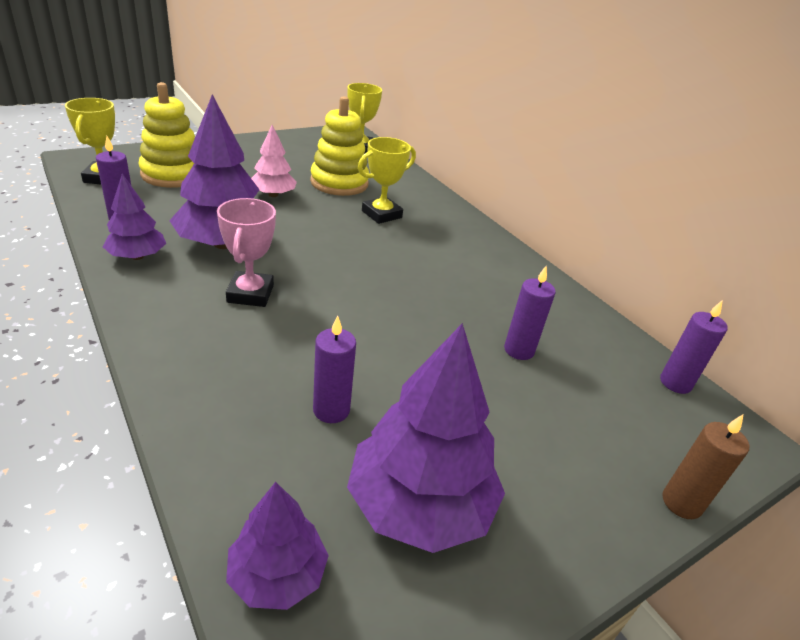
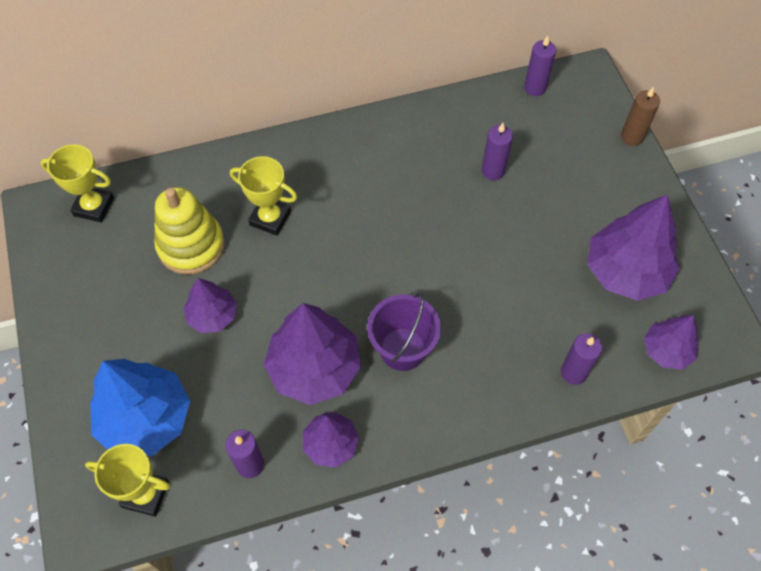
camera: 70 degrees left, 25 degrees up
(173, 174) = (146, 419): yellow stacking toy -> blue tree
(250, 294) = (402, 349): pink trophy -> purple bucket
(273, 195) = (212, 315): pink tree -> purple tree
(331, 410) = (546, 306): purple candle -> purple candle (573, 372)
(381, 214) = (270, 218): yellow trophy -> yellow trophy turned 45 degrees counterclockwise

